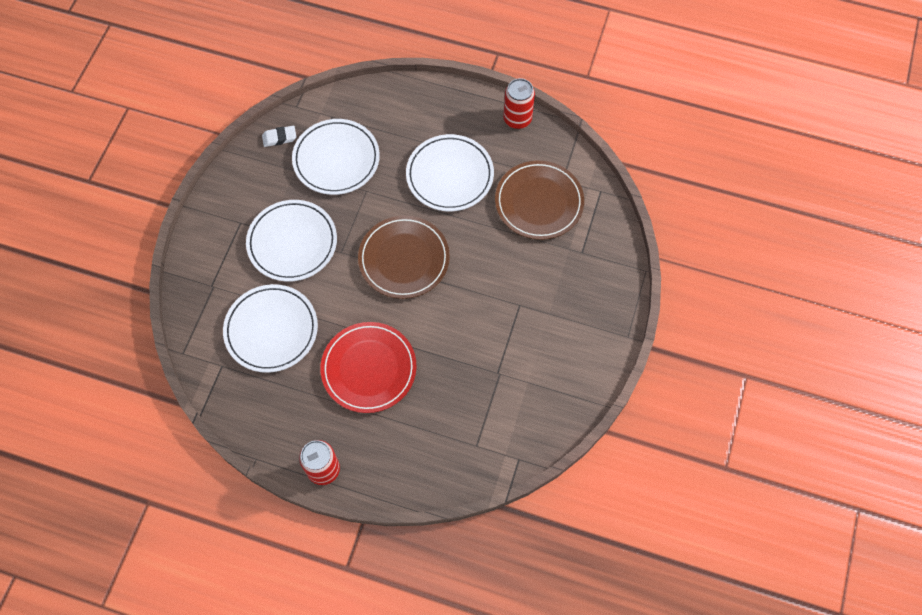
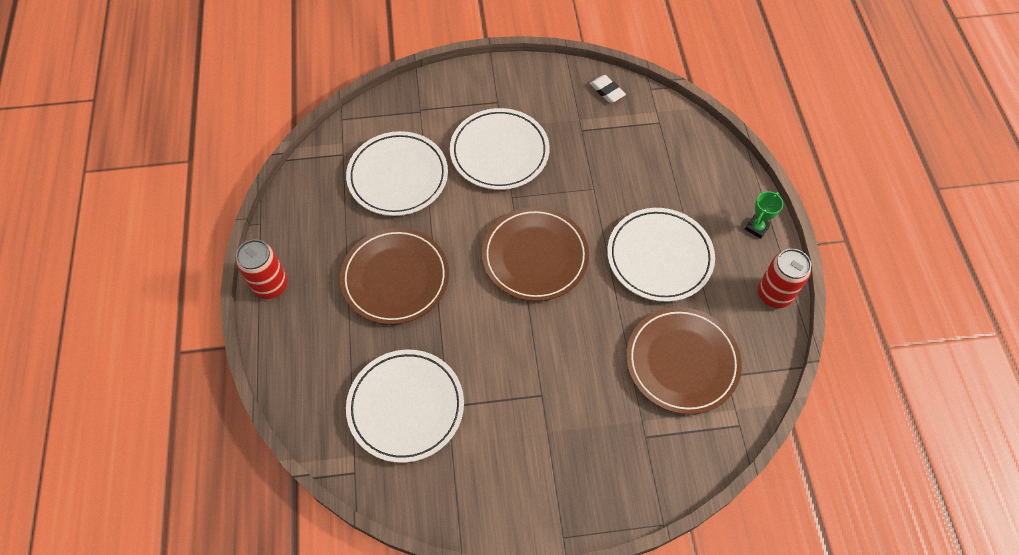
camera: 65 degrees right, 5 degrees down
(336, 159) = (613, 147): white plate -> white plate (406, 407)
(369, 369) = (395, 278): red plate -> brown plate
(460, 101) = (757, 228): none -> green trophy

